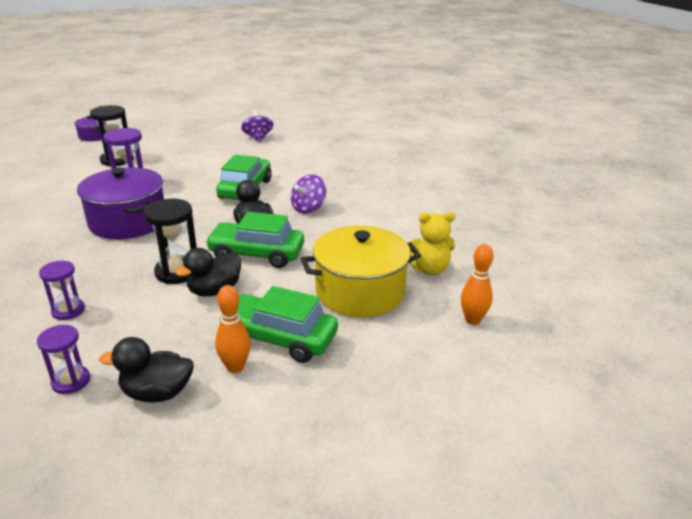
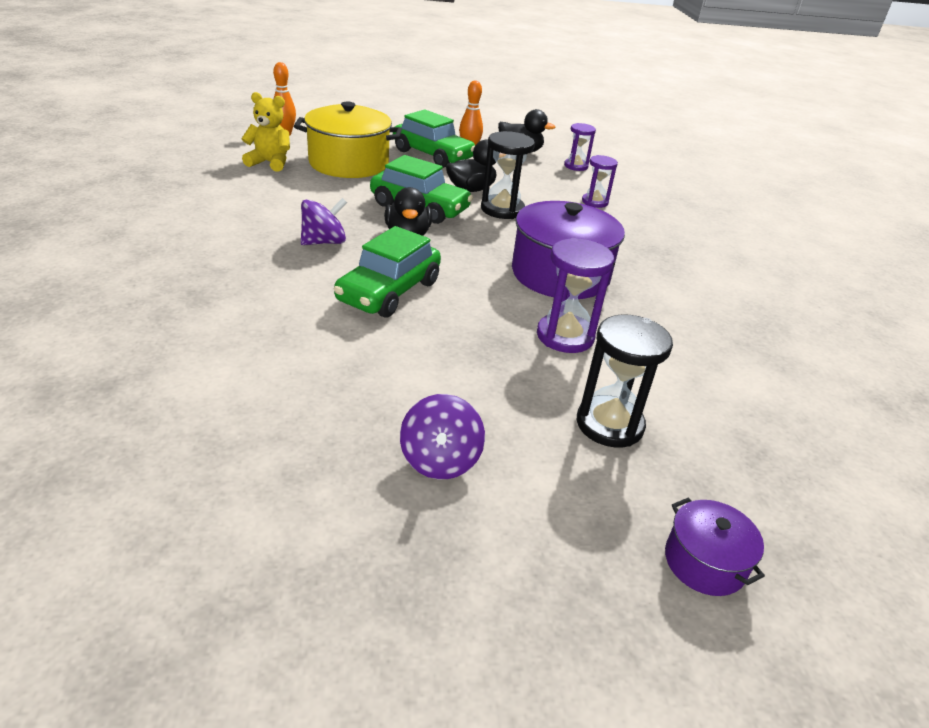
camera: 165 degrees left, 5 degrees up
(258, 138) = (279, 438): purple spinning top -> purple spinning top (440, 460)

